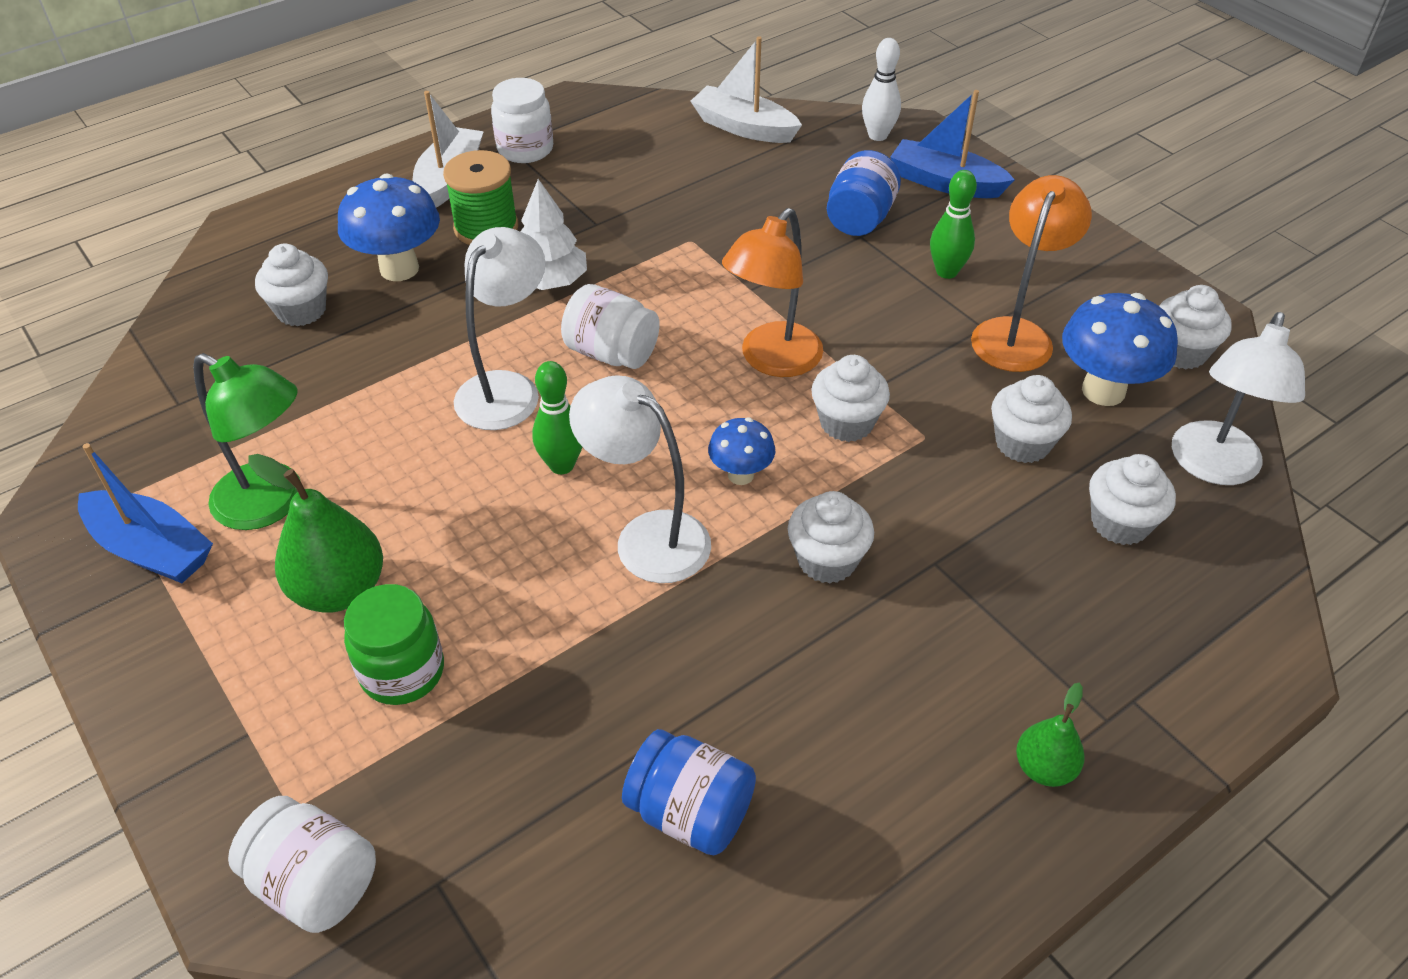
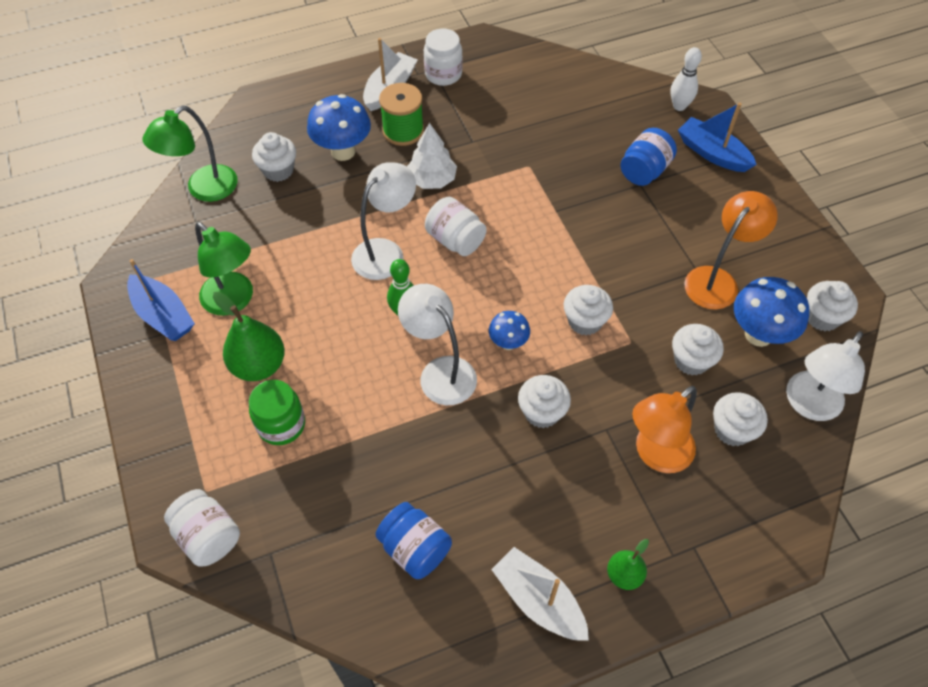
camera: 15 degrees right, 10 degrees up
(182, 357) = (204, 189): none -> green lamp
(744, 127) = (591, 83): white boat -> white boat (539, 600)
(772, 360) = (552, 266): orange lamp -> orange lamp (655, 454)
(946, 272) = (688, 223): green bowling pin -> none

